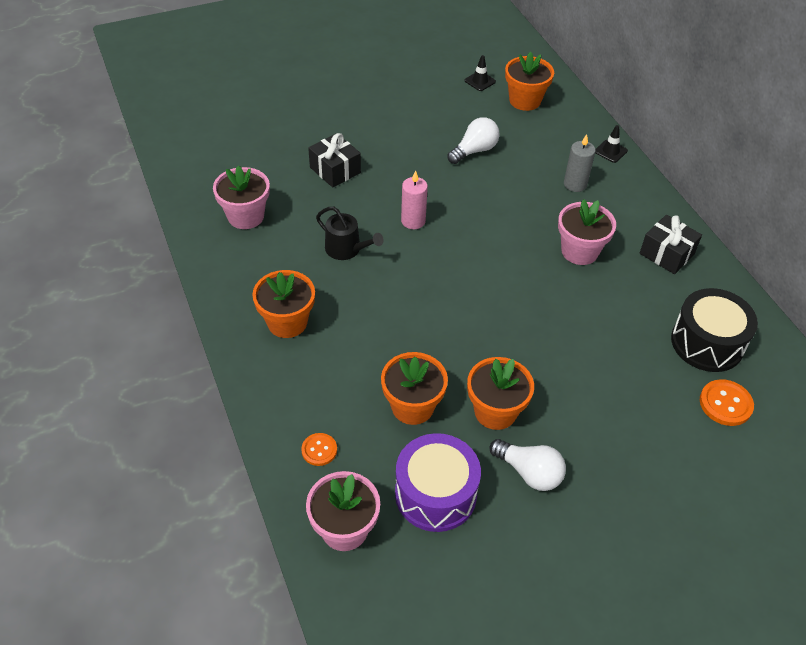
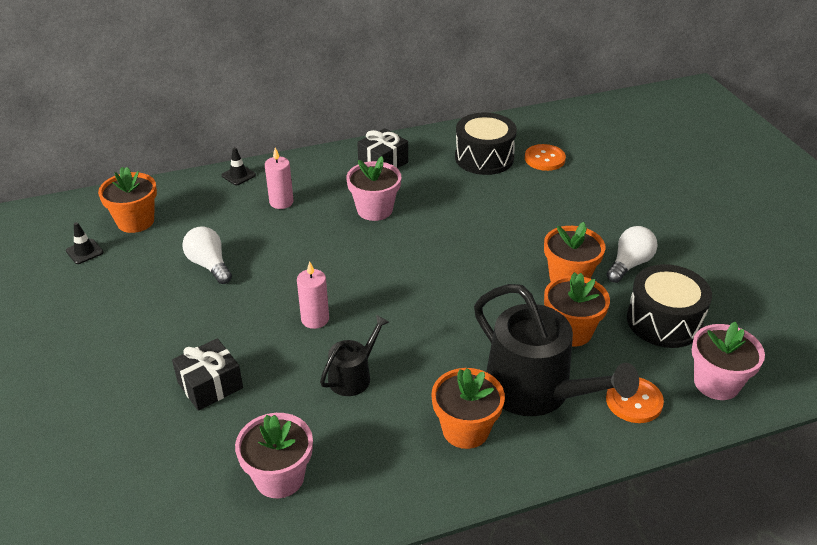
camera: 85 degrees left, 10 degrees down
(319, 450) = (634, 401): orange button -> orange button, size x1.53
(332, 373) = (536, 391): none -> black watering can
(435, 494) = (664, 321): purple drum -> black drum
(575, 184) = (281, 202): grey candle -> pink candle

